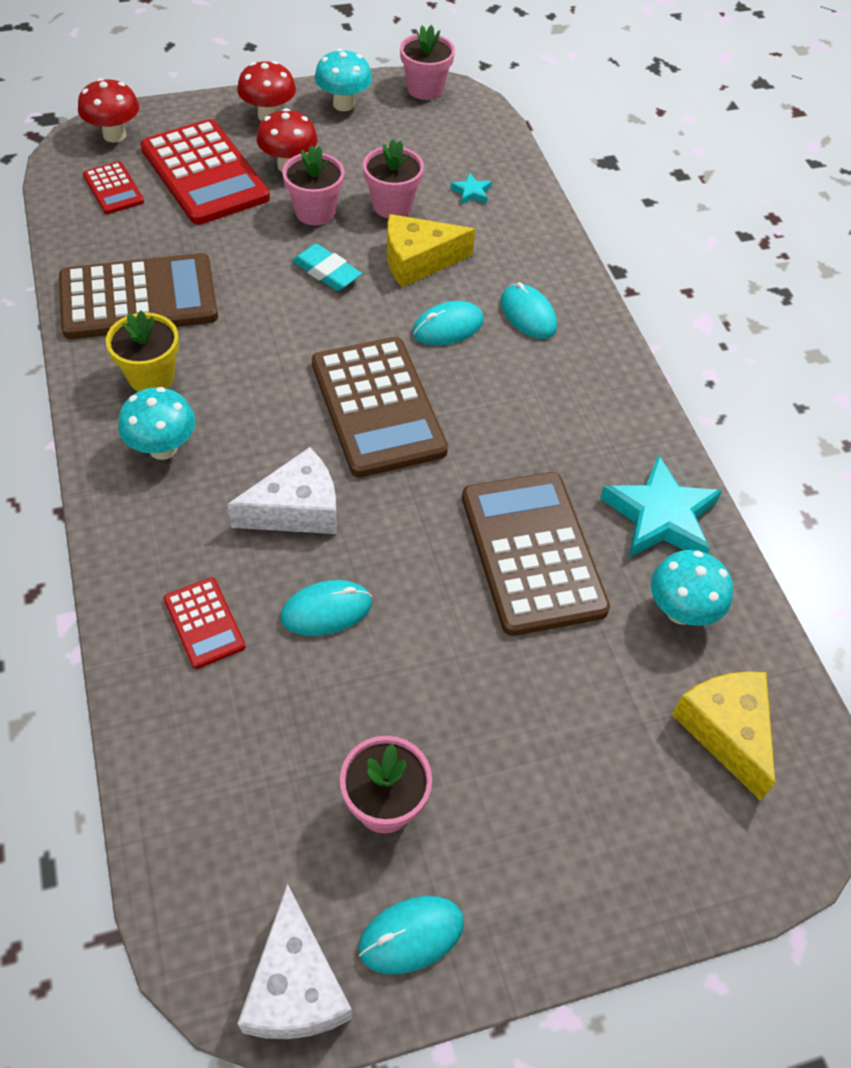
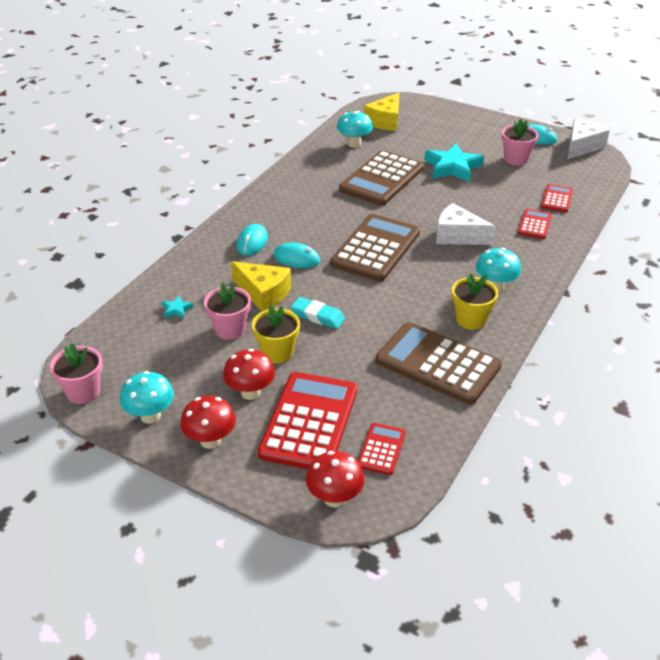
camera: 130 degrees left, 15 degrees down
(216, 728) = (557, 199): none -> red calculator
(315, 212) = (277, 352): pink flower pot -> yellow flower pot
(326, 610) = (481, 204): turquoise mouse -> none
(327, 272) = (317, 316): turquoise eraser -> turquoise eraser turned 60 degrees counterclockwise
(660, 516) = (318, 163): turquoise star -> turquoise star (452, 167)

